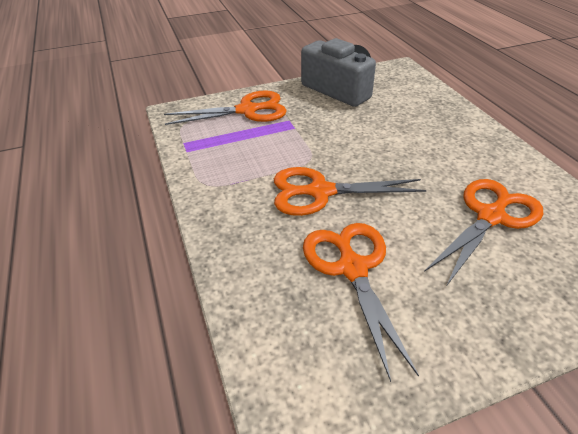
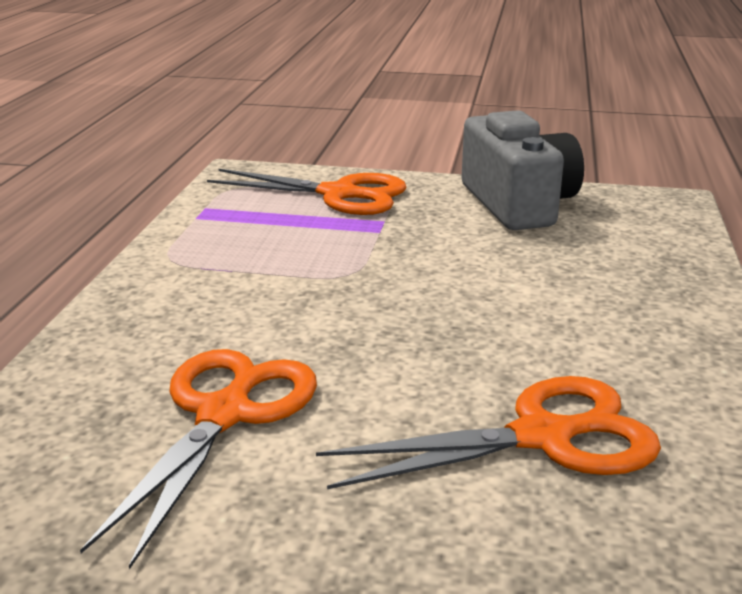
camera: 30 degrees right, 15 degrees down
(320, 192) = (308, 314): orange scissors -> none

